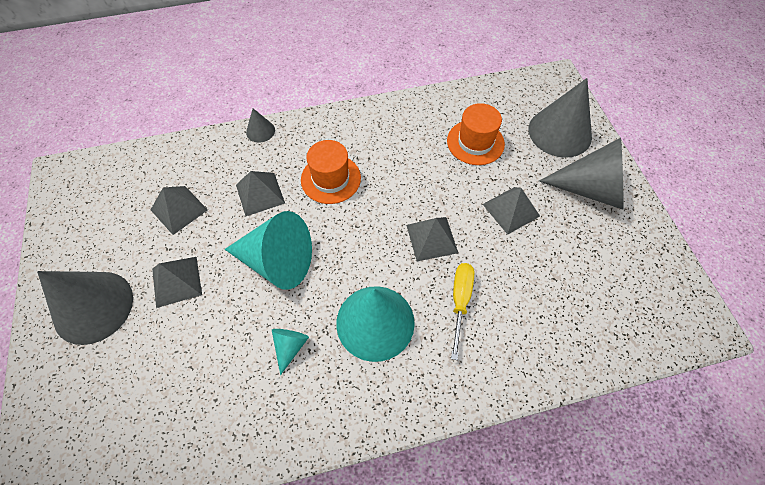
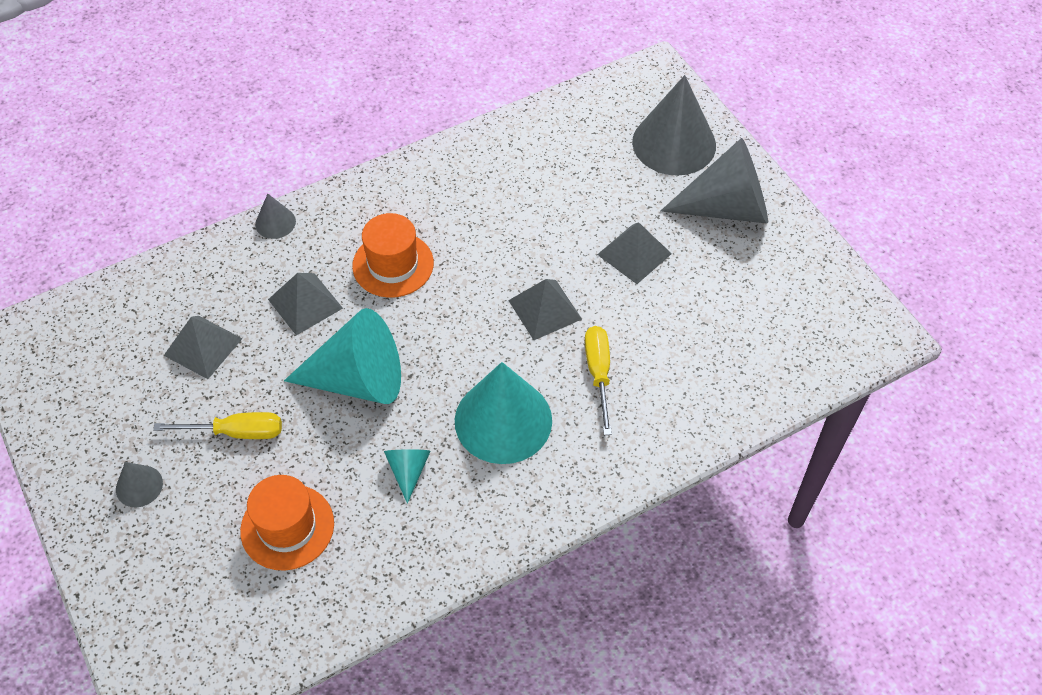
camera: 15 degrees left, 5 degrees down
(93, 307) = (139, 486): grey cone -> grey cone, size x0.46
(177, 281) = (236, 432): grey pyramid -> yellow screwdriver
(475, 142) = (569, 178): orange hat -> orange hat (287, 527)

